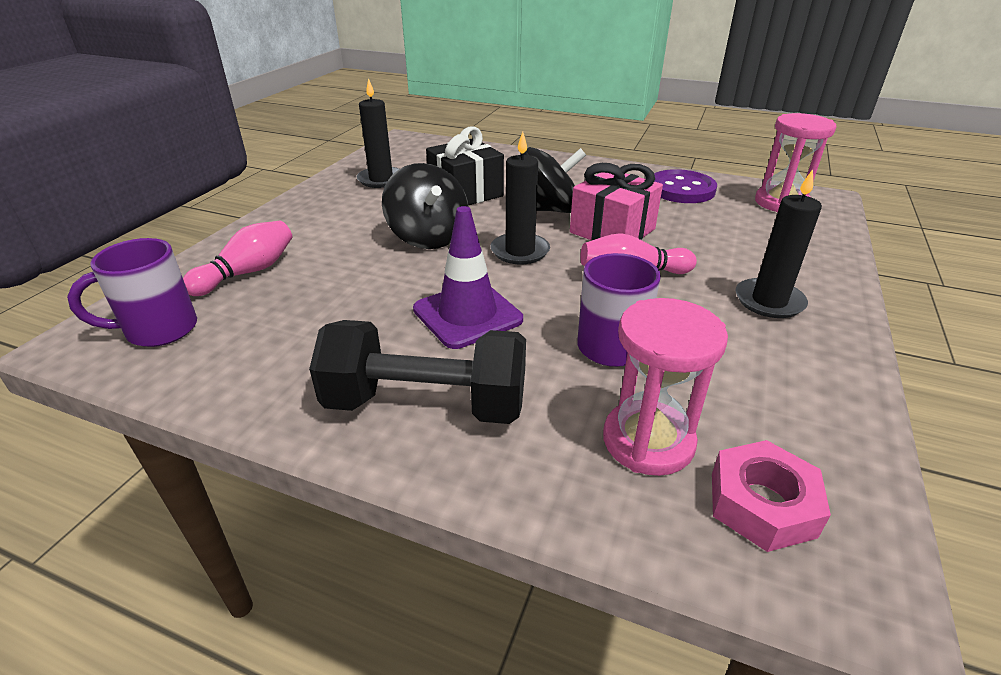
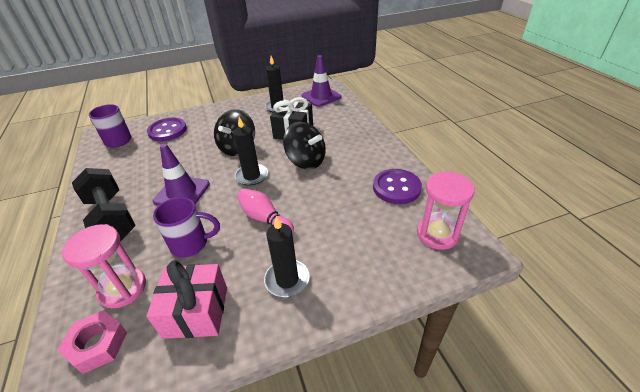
camera: 50 degrees right, 5 degrees up
(248, 272) = (167, 131): pink bowling pin -> purple button
(418, 151) = (321, 96): none -> purple traffic cone
(612, 231) = (307, 190): pink gift -> pink gift (196, 311)

